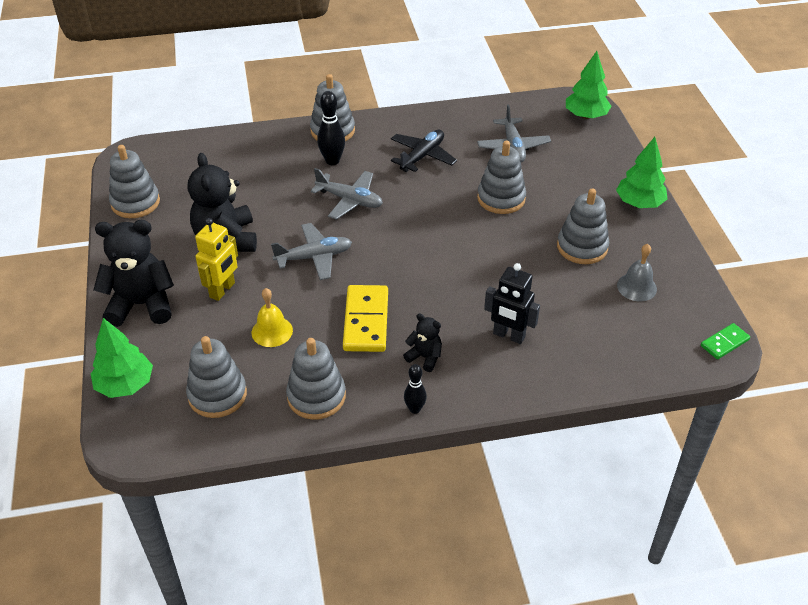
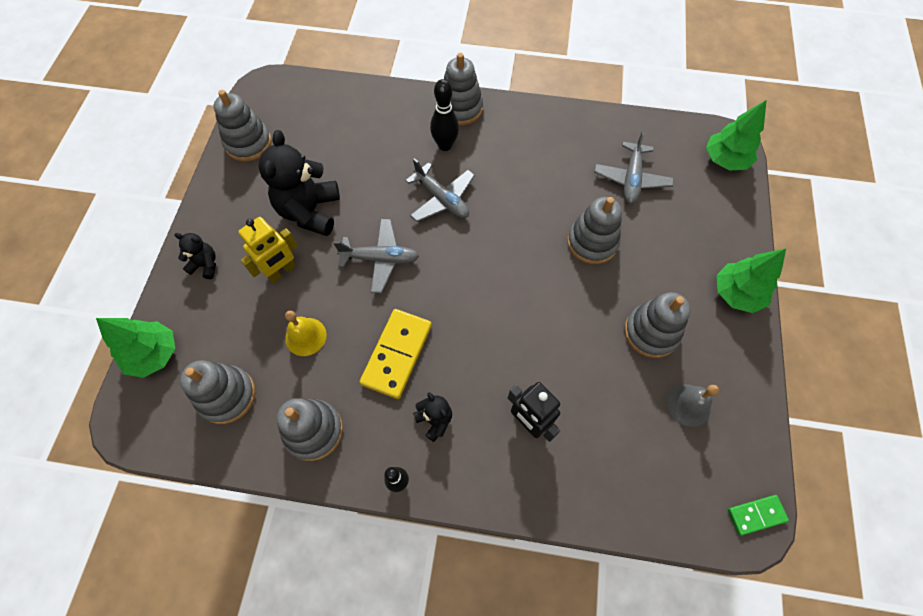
camera: 20 degrees right, 20 degrees up
(141, 305) = (205, 265): black teddy bear -> black teddy bear, size x0.50
(422, 156) = (534, 165): black plane -> none

